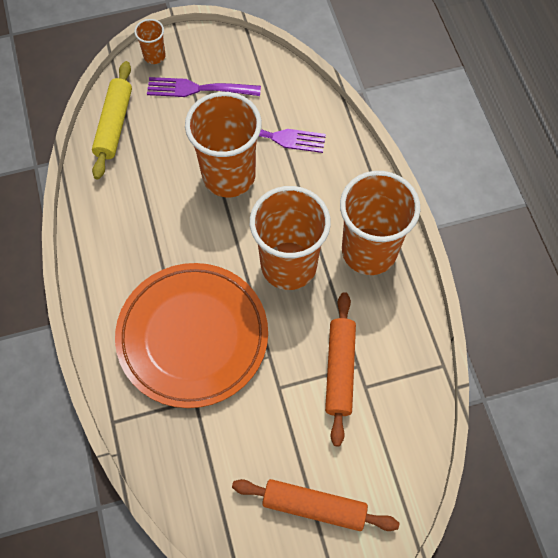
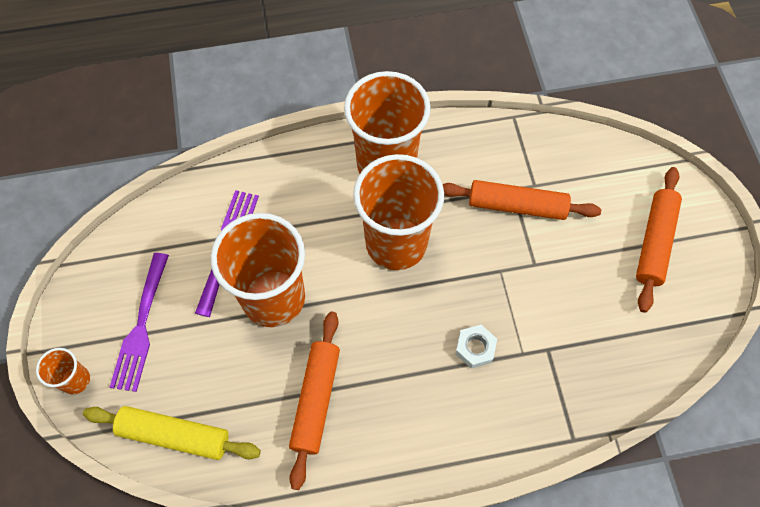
camera: 85 degrees left, 0 degrees up
(143, 216) = (316, 400): none -> orange rolling pin
(192, 337) = (475, 348): orange plate -> white nut

